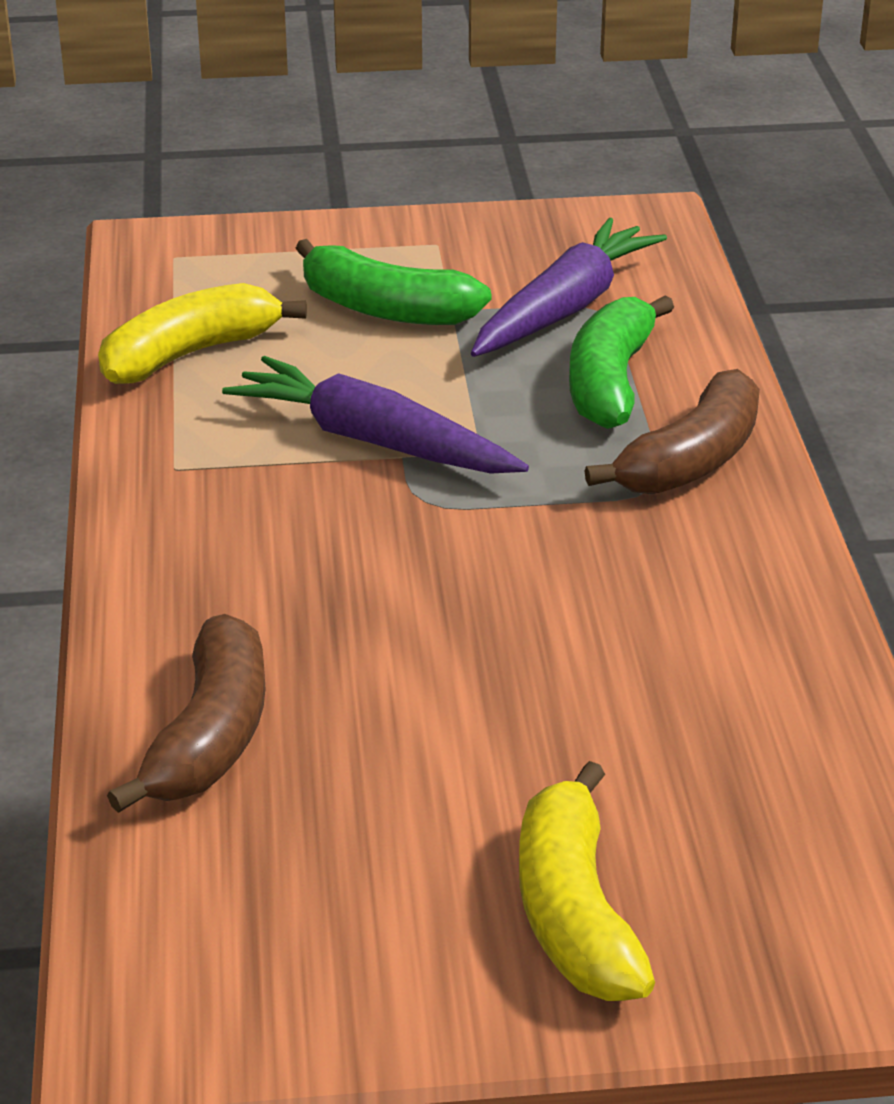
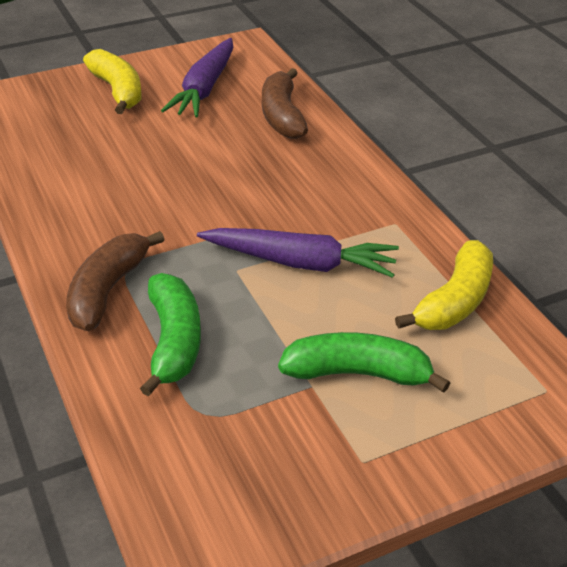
camera: 160 degrees right, 5 degrees up
(565, 308) = (229, 408): purple carrot -> purple carrot (204, 88)

